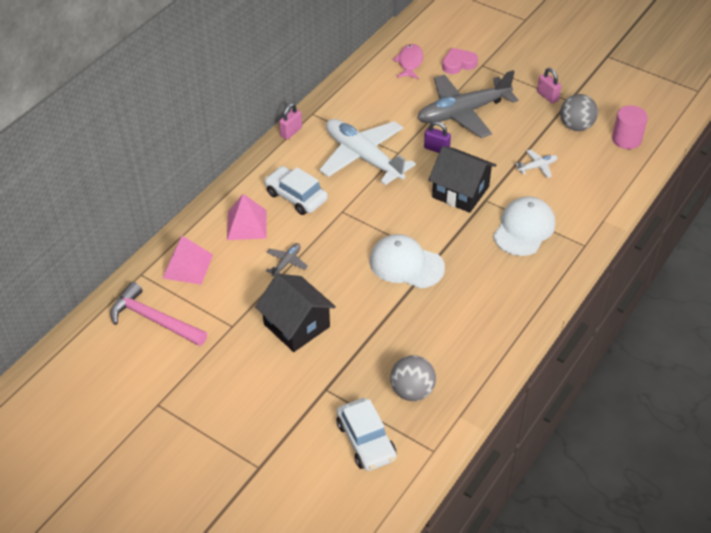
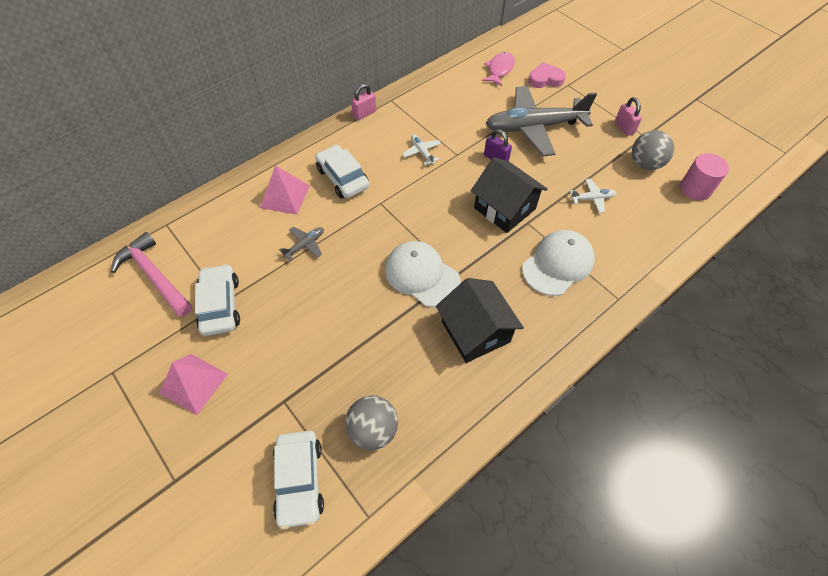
camera: 15 degrees right, 10 degrees up
(188, 266) = (212, 226): pink pyramid -> pink pyramid (193, 383)
(231, 329) = (220, 305): none -> white car
(297, 325) = (285, 317): black house -> black house (475, 332)
(363, 157) = (422, 152): white plane -> white plane, size x0.41

